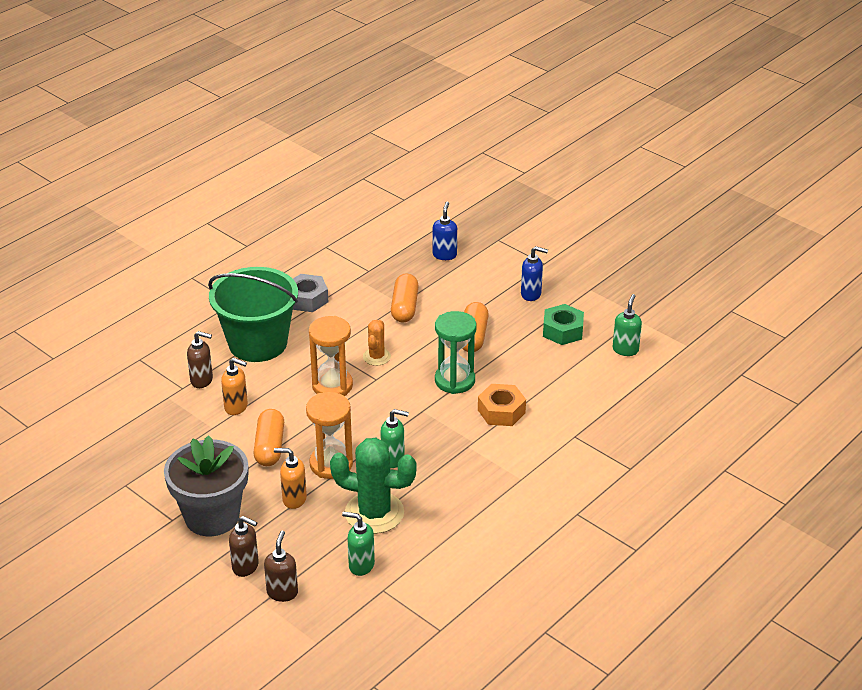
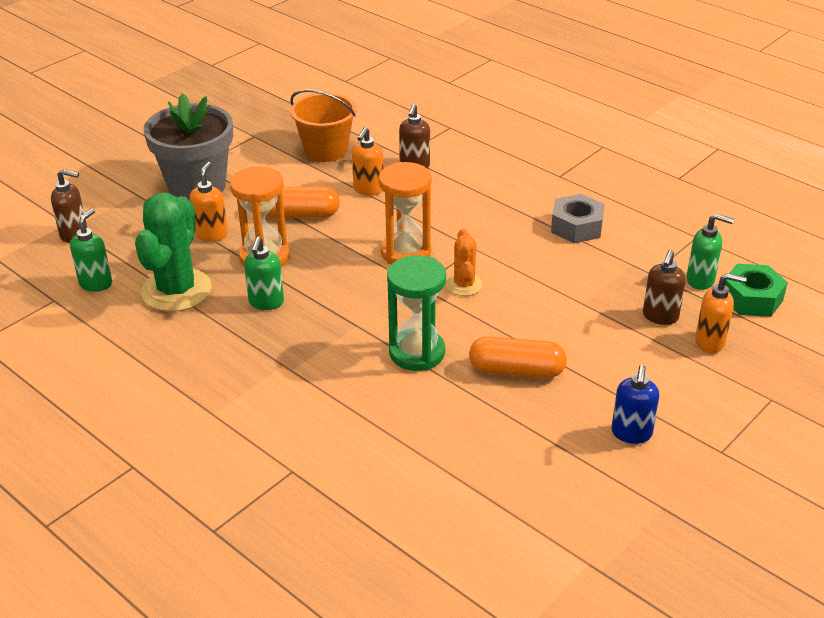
camera: 90 degrees right, 0 degrees up
(163, 435) = (326, 150): none -> orange bucket
(246, 567) = (119, 210): brown soap dispenser -> brown soap dispenser (660, 317)
(258, 343) = (484, 197): green bucket -> none
(376, 357) = (464, 285): orange cactus -> orange cactus turned 75 degrees clockwise
(404, 307) = (574, 306): orange capsule -> none
(444, 255) = (710, 342): blue soap dispenser -> orange soap dispenser
(501, 411) = (351, 396): orange nut -> none
(562, 331) = (542, 467): green nut -> green nut (751, 299)
(625, 349) = (500, 543): green soap dispenser -> green soap dispenser (701, 280)

